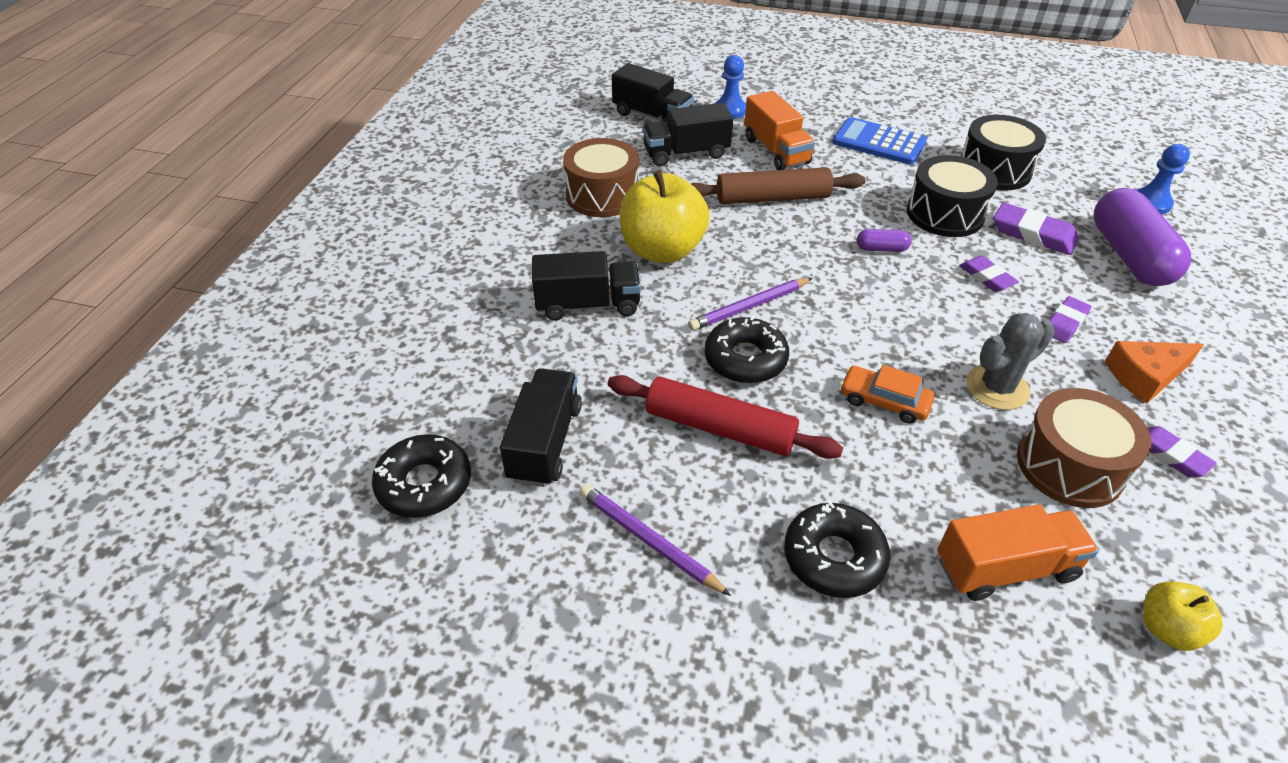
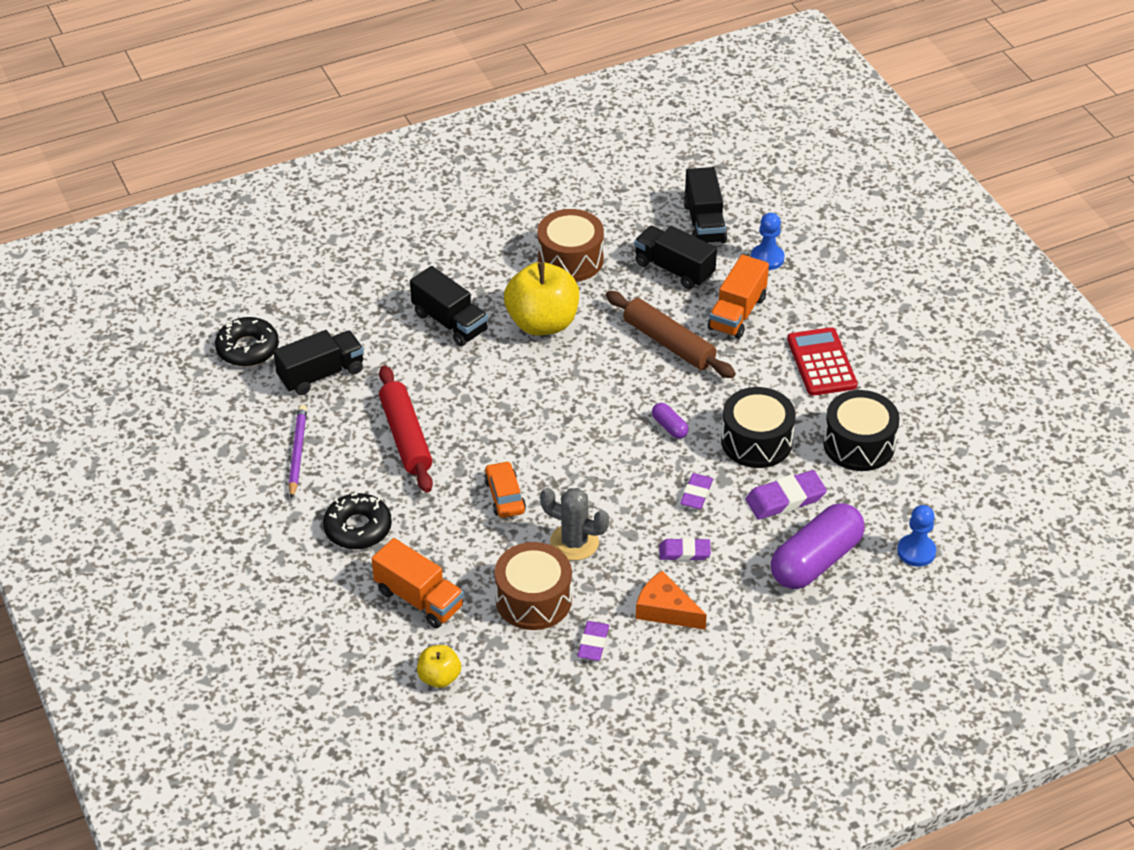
camera: 50 degrees right, 0 degrees up
(745, 359) = (476, 417): black donut -> none
(749, 307) = (529, 394): purple pencil -> none
(879, 142) = (821, 362): blue calculator -> red calculator
(1033, 234) = (785, 499): purple eraser -> purple eraser turned 75 degrees clockwise

